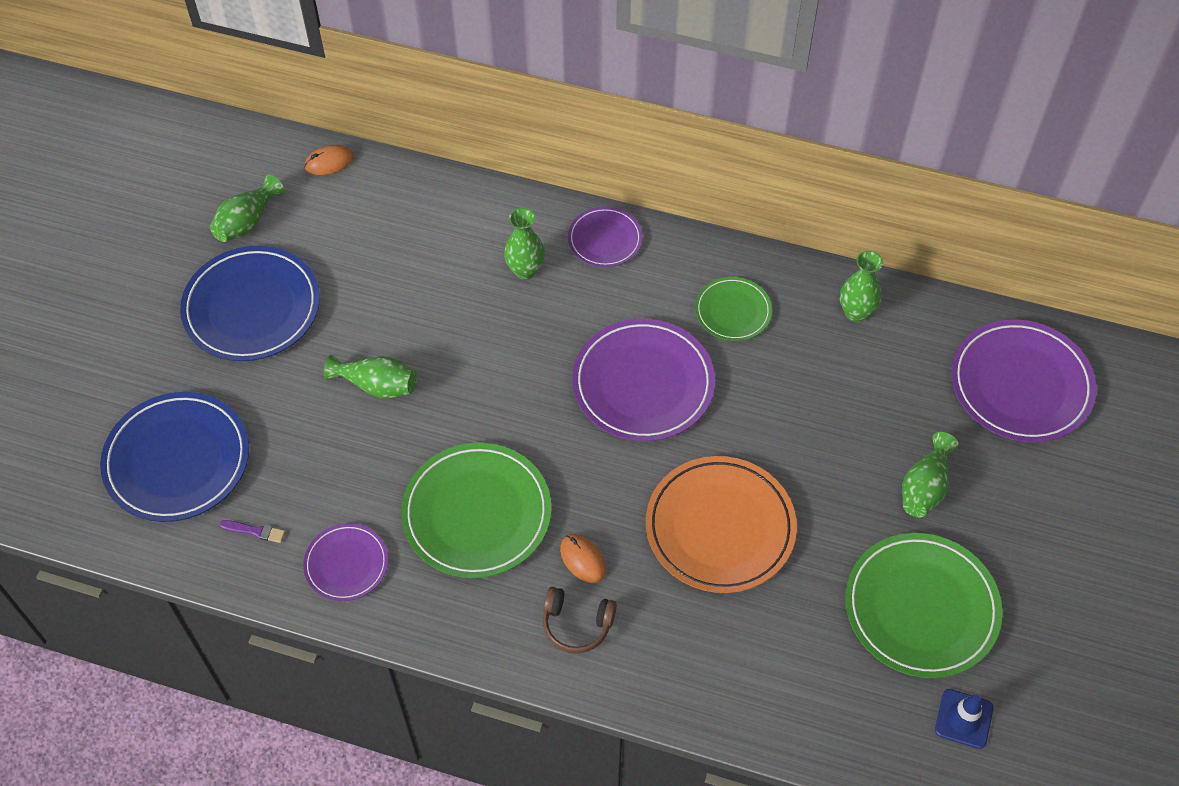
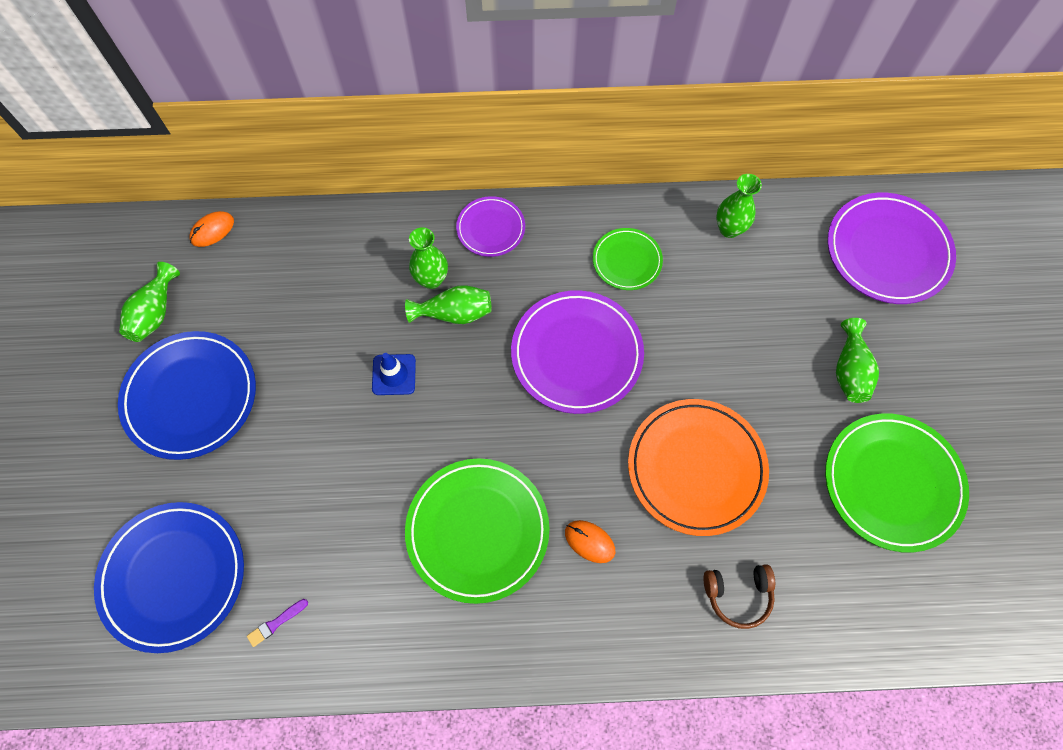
camera: 20 degrees left, 10 degrees up
(255, 531) = (276, 623): purple brush -> purple brush turned 150 degrees clockwise
(346, 564) = (376, 625): purple plate -> none
(377, 385) = (338, 435): green vase -> green vase (454, 313)
(577, 624) = (609, 607): brown headphones -> brown headphones (738, 595)
(963, 719) = (968, 574): blue traffic cone -> blue traffic cone (394, 374)

